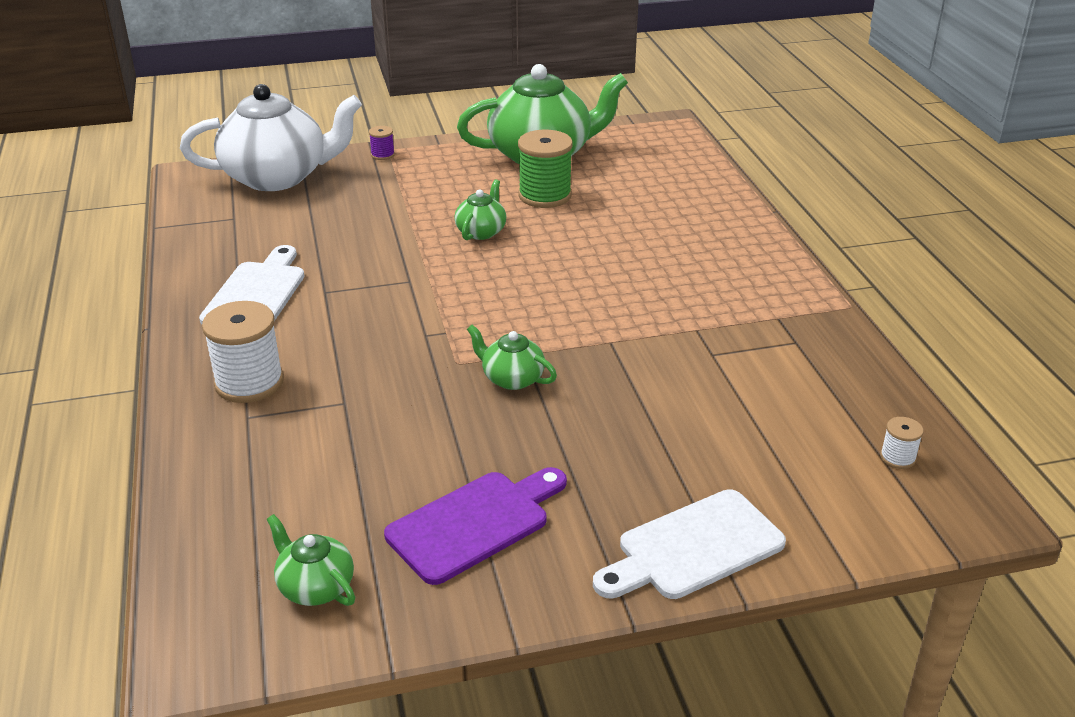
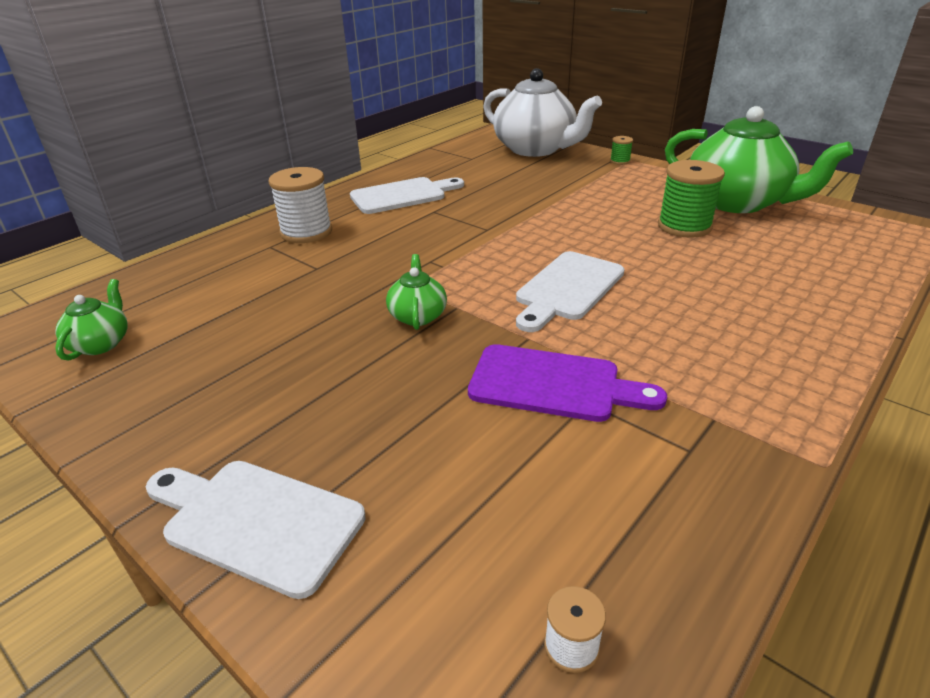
camera: 55 degrees right, 0 degrees up
(382, 155) = (620, 161): purple spool -> green spool
(475, 523) = (213, 378): purple cutting board -> purple cutting board (553, 384)
(481, 231) = (590, 225): green teapot -> none
(565, 292) = (567, 289): none -> white cutting board

